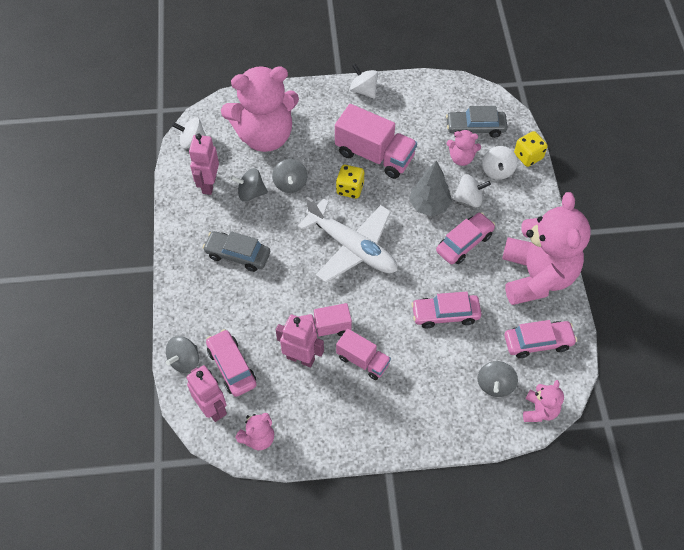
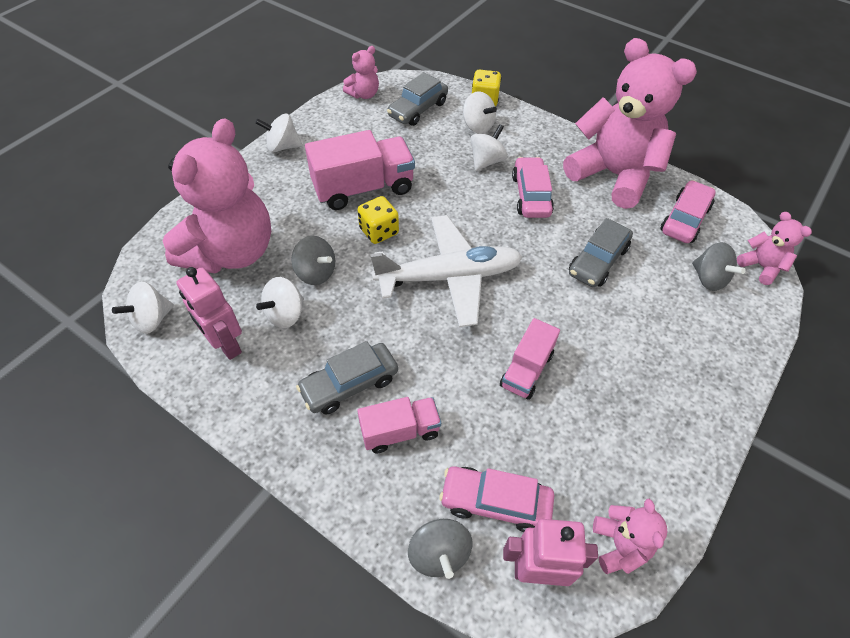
camera: 50 degrees left, 5 degrees down
(251, 193) = (285, 314): grey spinning top -> white spinning top
(300, 358) = (544, 419): pink robot -> none
(363, 360) = (596, 364): pink truck -> pink truck (400, 431)
(429, 206) = (464, 190): grey tree -> none
(445, 314) = (597, 261): pink car -> grey car
(461, 158) = (438, 137): pink teddy bear -> pink teddy bear (364, 94)

